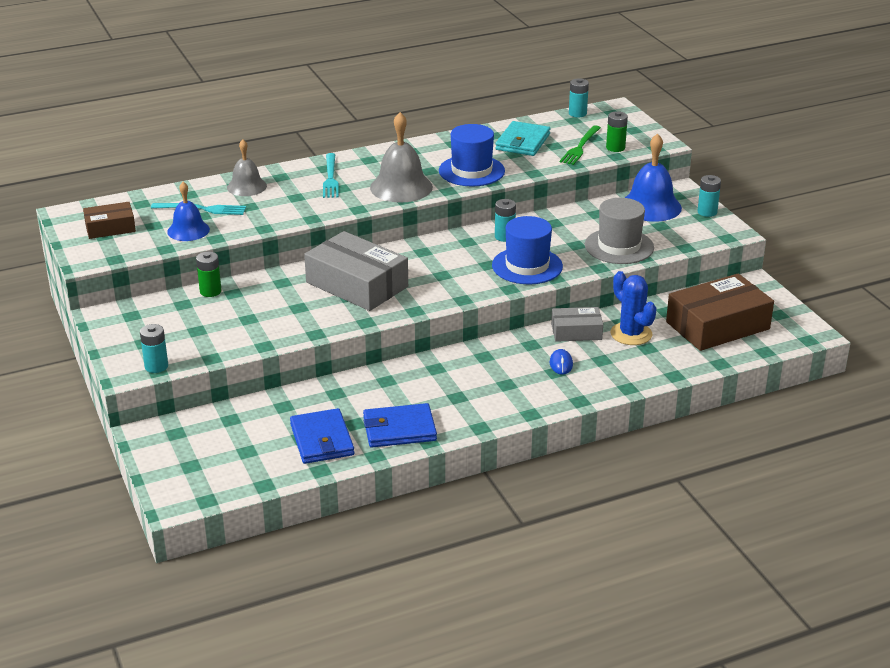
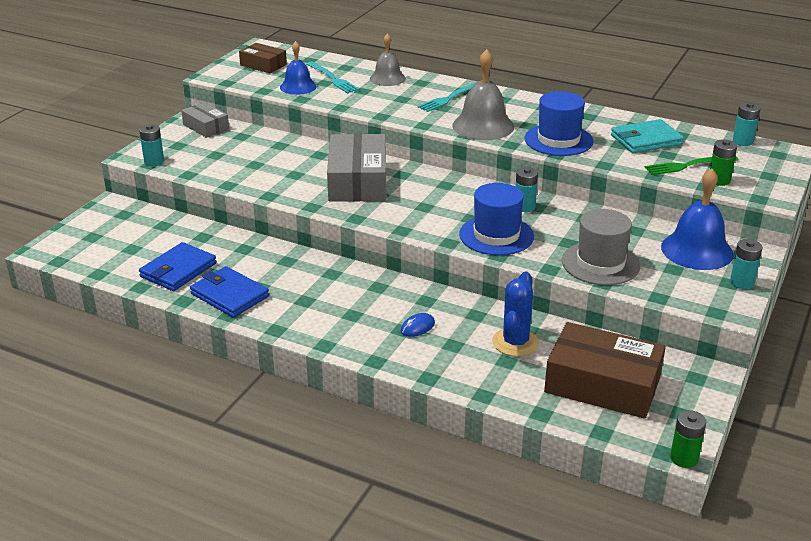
camera: 50 degrees right, 0 degrees up
(210, 291) = (270, 137): green battery -> green battery (684, 458)
(576, 332) = (477, 313): grey box -> grey box (206, 127)

